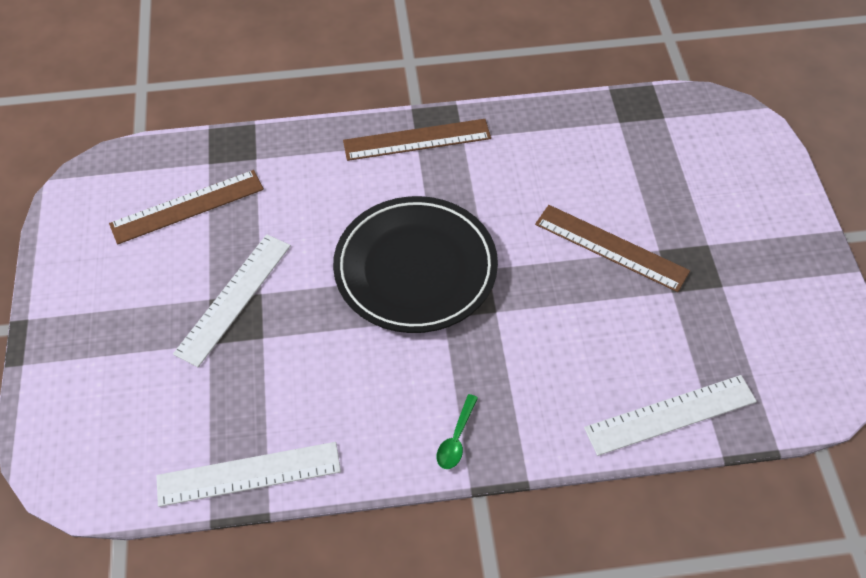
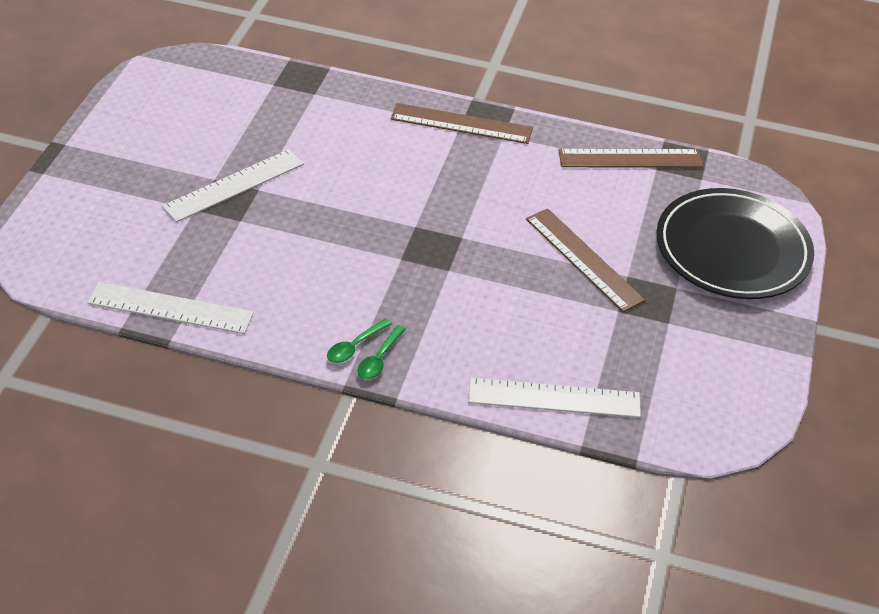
camera: 20 degrees right, 10 degrees down
(187, 206) = (236, 109): brown ruler -> brown ruler (630, 158)
(415, 268) = (399, 215): black plate -> black plate (732, 250)
(487, 443) = (379, 359): none -> green spoon

